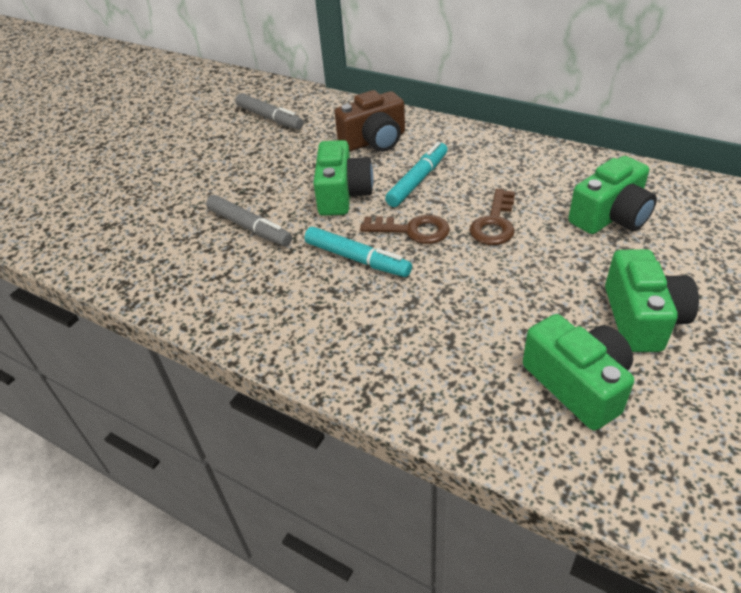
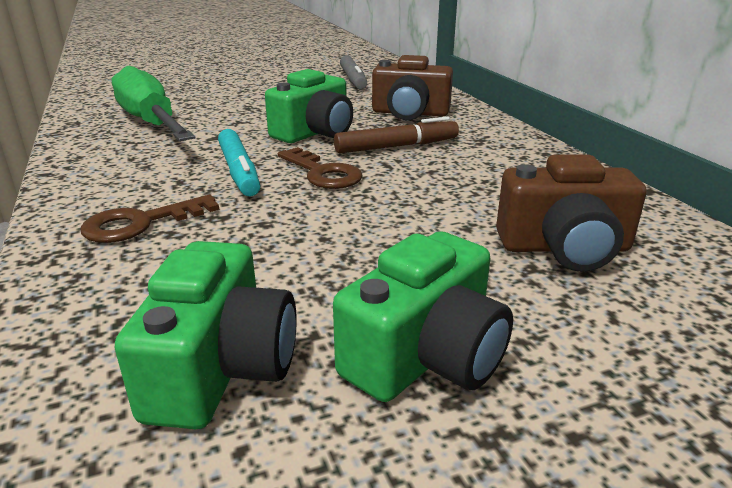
camera: 35 degrees right, 15 degrees down
(193, 248) = (150, 122): none -> green screwdriver
(249, 227) = (208, 125): grey marker -> none
(417, 180) = (396, 146): turquoise marker -> brown marker
(494, 223) = (411, 199): brown key -> brown key (140, 223)
(610, 216) = (564, 248): green camera -> brown camera

